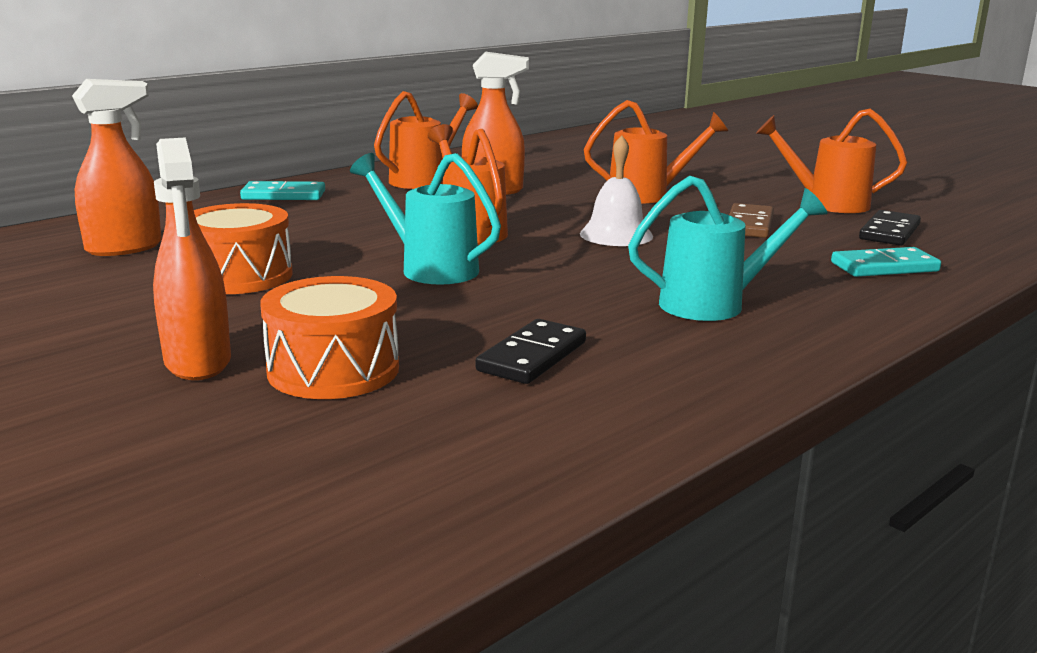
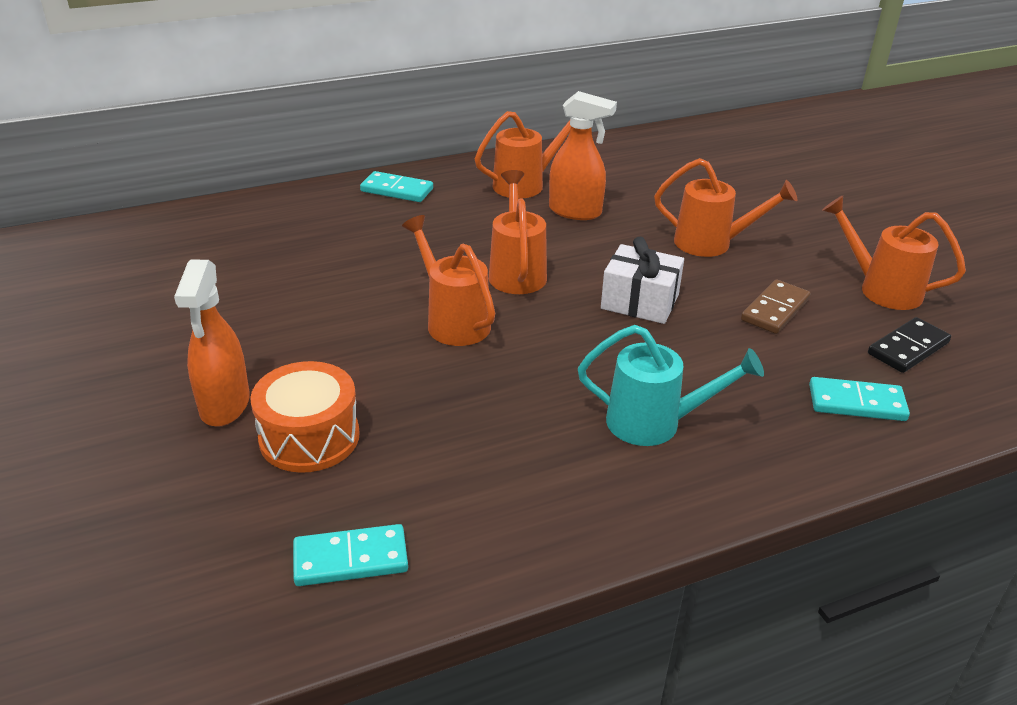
camera: 20 degrees right, 15 degrees up
(125, 248) = (244, 246): orange spray bottle -> none
(239, 276) = (305, 301): orange drum -> none
(431, 269) = (453, 321): turquoise watering can -> orange watering can
(474, 453) = (350, 559): none -> turquoise domino
(532, 357) = (461, 457): black domino -> none
(616, 235) = (640, 302): white bell -> white gift

